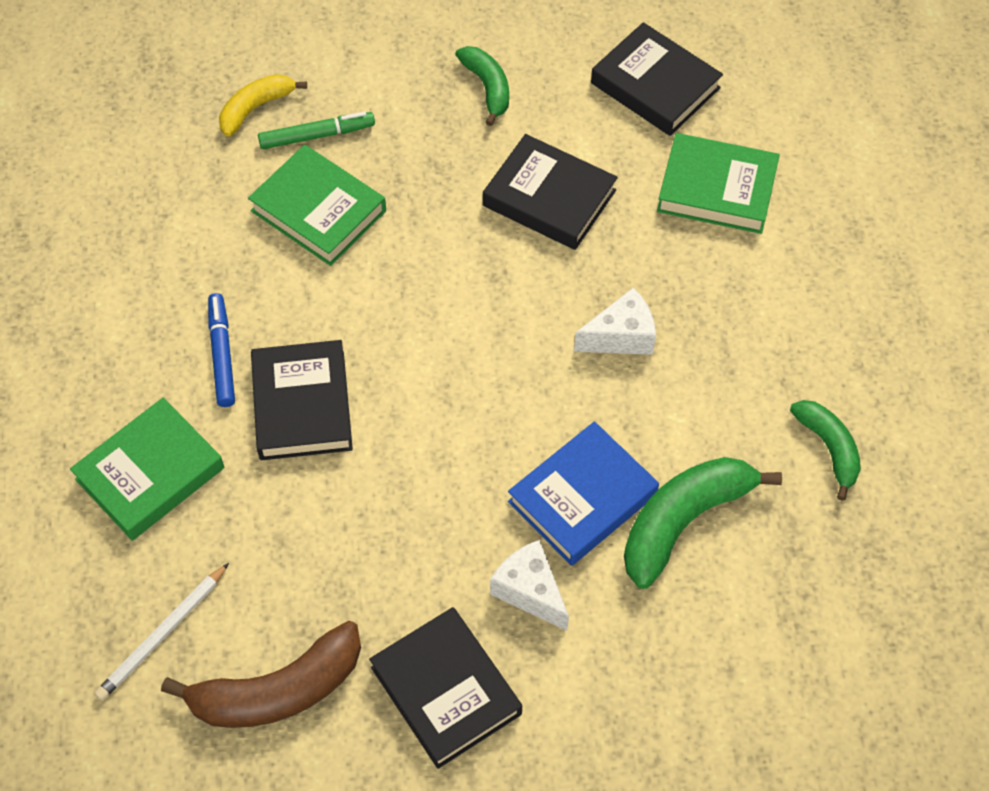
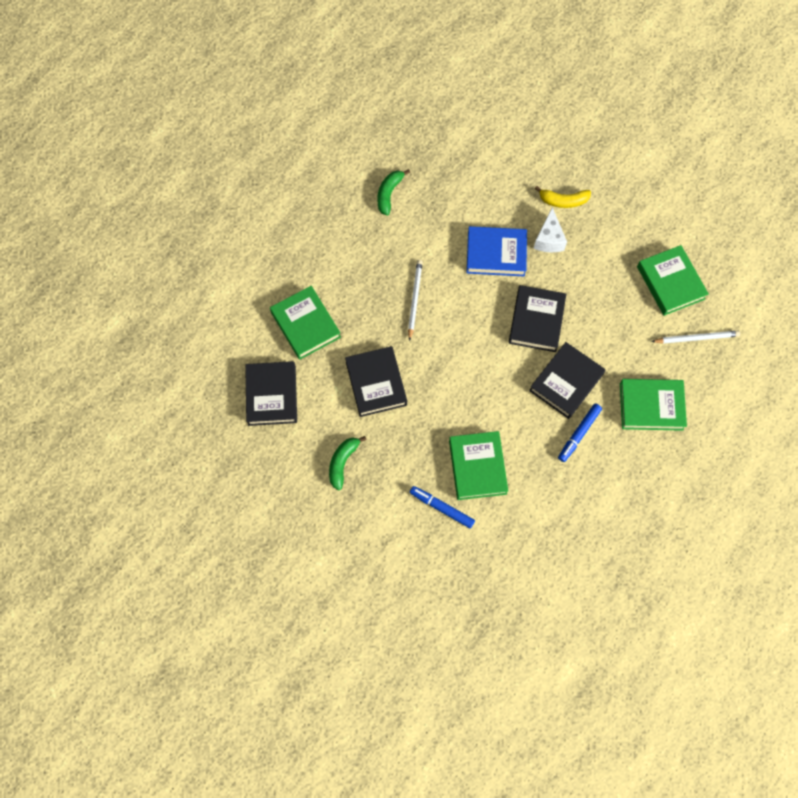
camera: 135 degrees left, 10 degrees up
(256, 108) = (455, 550): yellow banana -> yellow banana (563, 201)
(277, 690) = (670, 283): brown banana -> green book
(317, 136) = (441, 508): green marker -> blue marker
(446, 690) = (611, 233): black book -> black book (536, 321)
(621, 336) = (414, 299): white cheese -> white pencil
(683, 521) = (469, 215): green banana -> none

